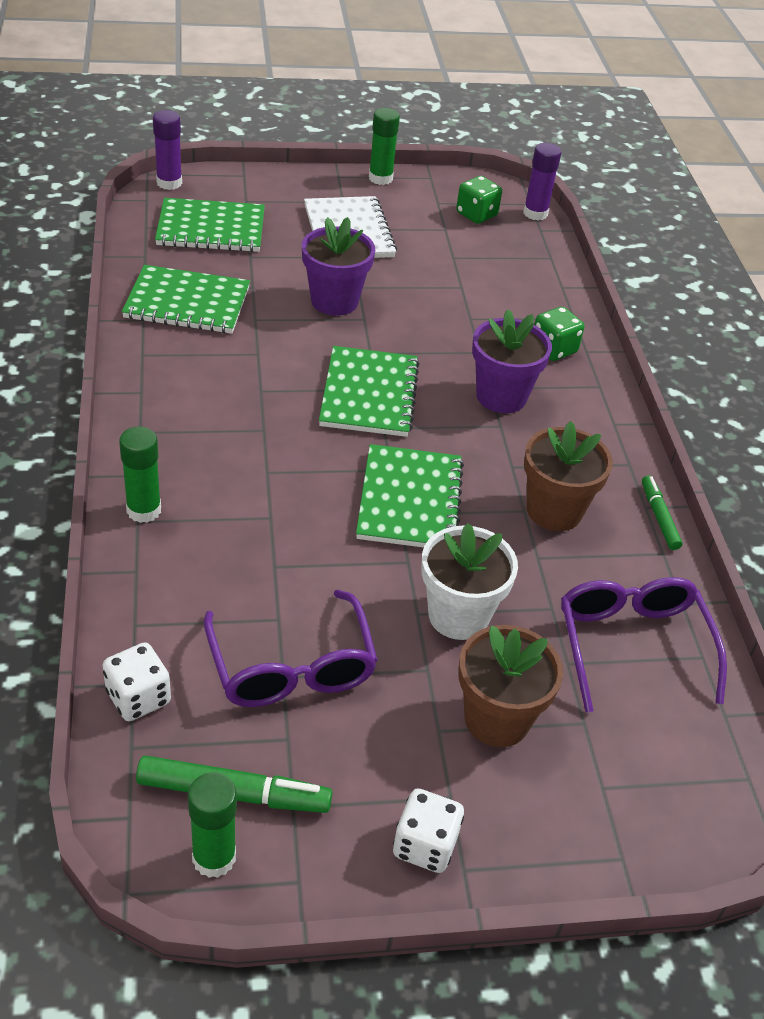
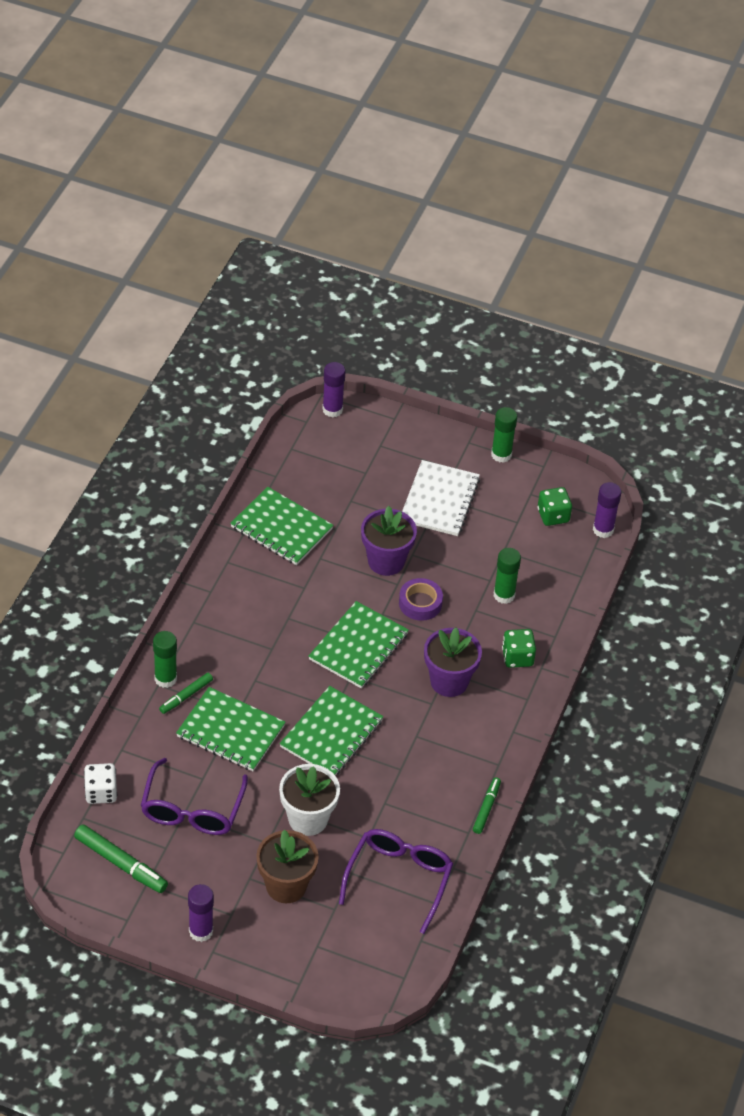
camera: 30 degrees right, 5 degrees up
(186, 522) = (186, 696): none -> green marker
(211, 228) = (337, 465): green notebook -> green notebook (230, 731)
(214, 857) = (93, 890): green glue stick -> green glue stick (504, 595)
(405, 329) = (420, 603): none -> purple tape
(425, 845) = (201, 931): white dice -> purple glue stick
(554, 511) = (419, 777): brown flower pot -> none

